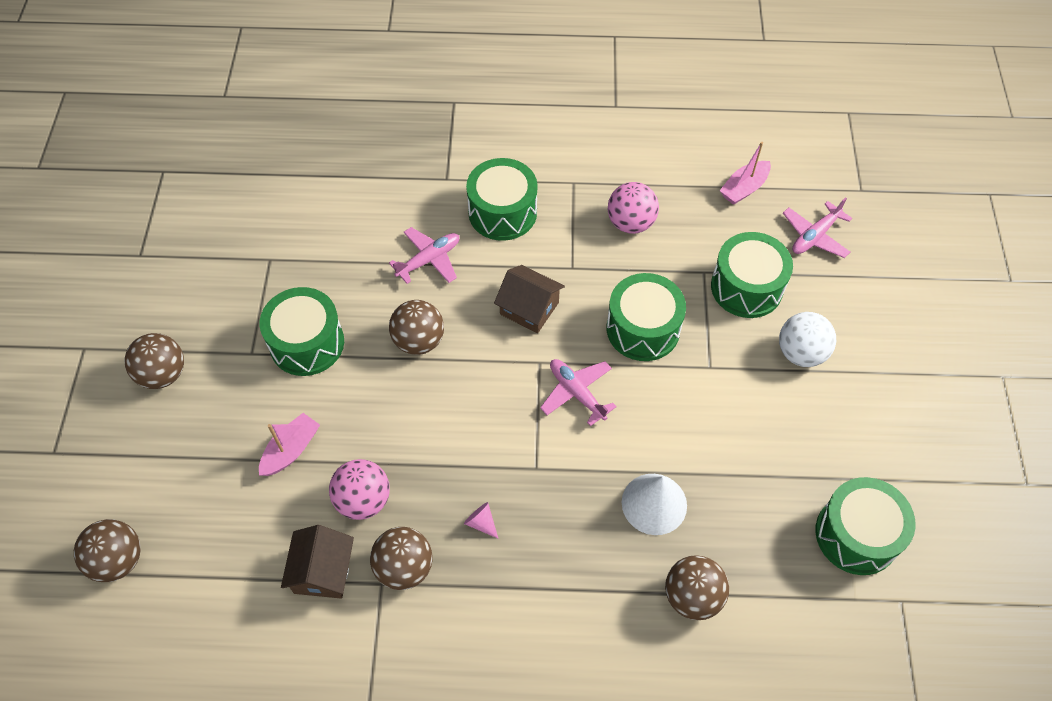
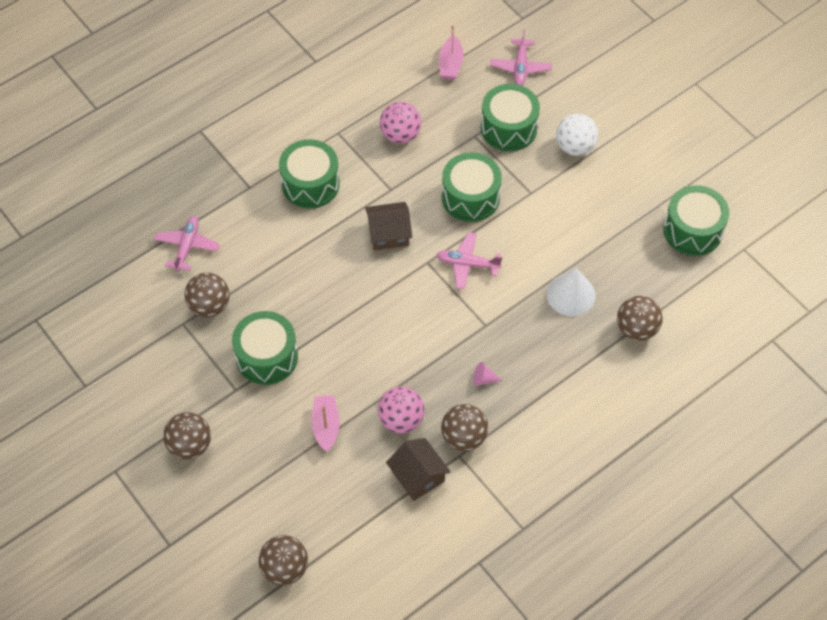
camera: 40 degrees left, 0 degrees up
(419, 341) = (338, 303): brown ball -> brown ball (209, 306)
(429, 260) = (293, 248): pink plane -> pink plane (187, 246)

